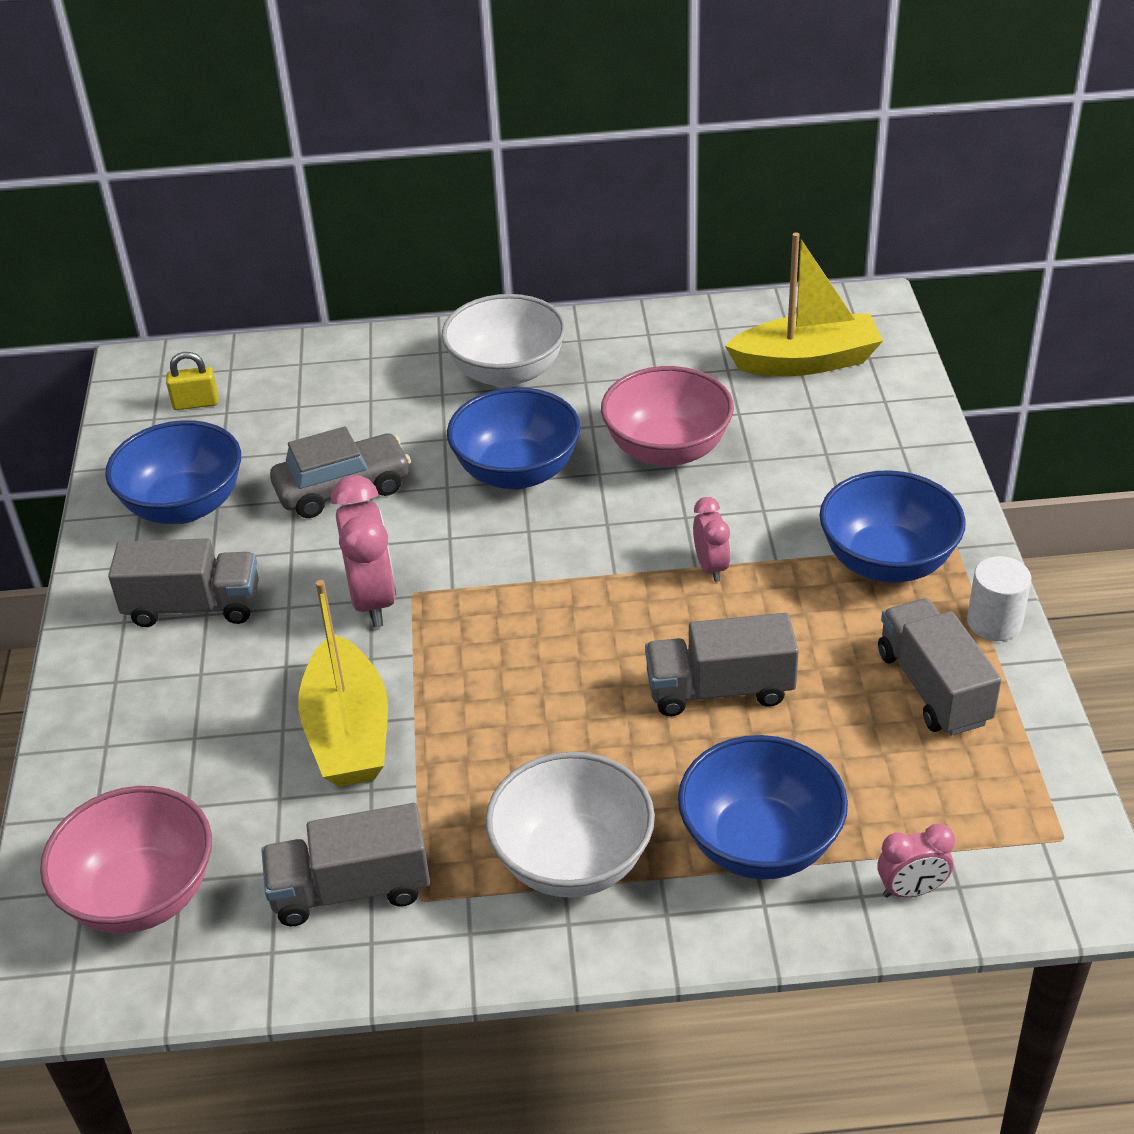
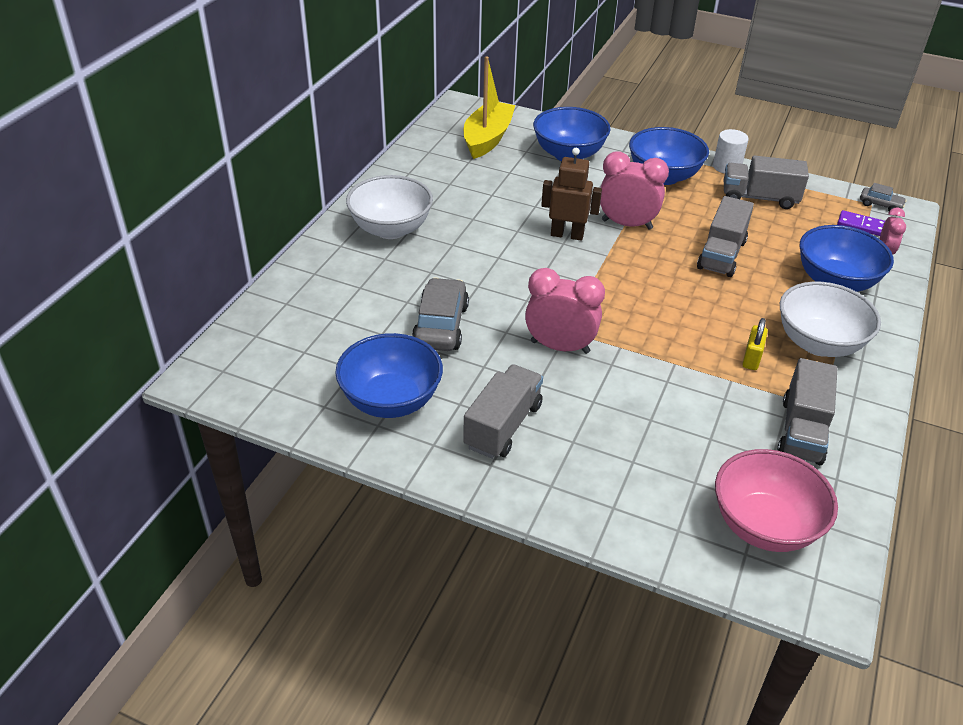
camera: 65 degrees left, 0 degrees up
(196, 403) = (278, 362): yellow padlock -> yellow padlock (751, 358)
(348, 732) = (671, 393): yellow boat -> none
(517, 472) = (489, 257): blue bowl -> blue bowl (568, 154)
(630, 520) = (567, 235): none -> brown robot
(667, 450) = (519, 203): pink bowl -> none
(711, 567) = (627, 224): pink clock -> pink clock, size x1.76
(972, 839) = (861, 225): none -> purple domino
(1073, 852) = (880, 205): none -> grey car

